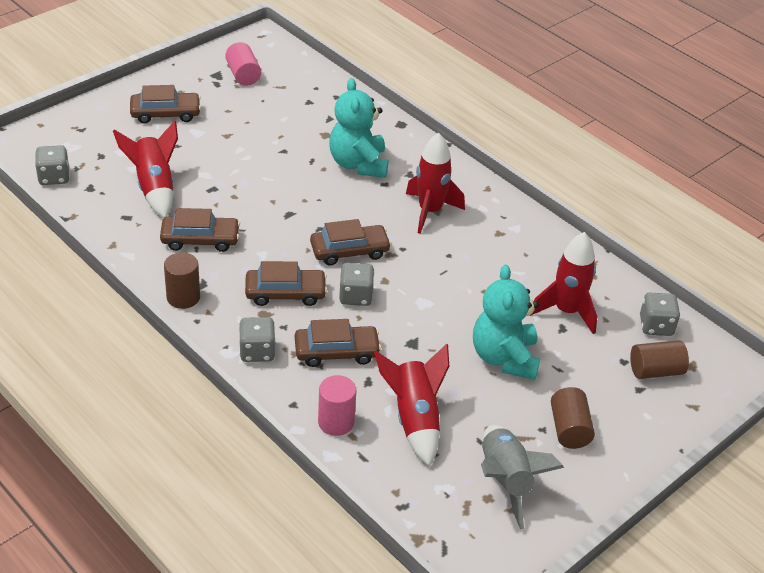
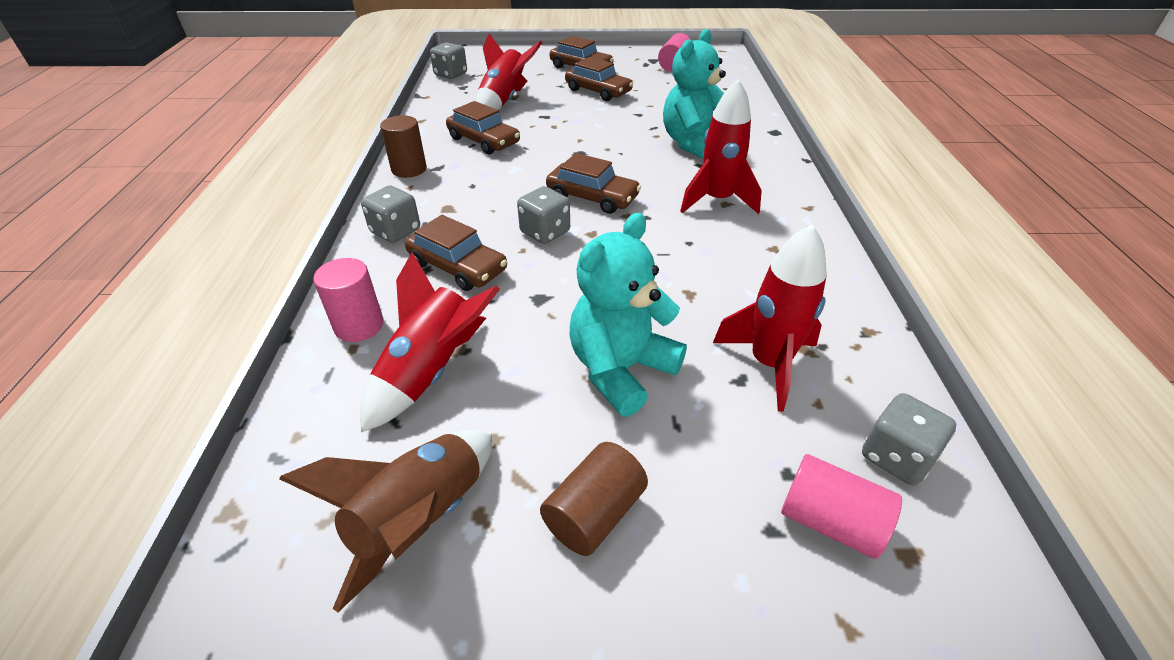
camera: 45 degrees right, 0 degrees up
(285, 293) = (488, 202): brown car -> brown car (598, 91)
(505, 481) = (421, 520): grey rocket -> brown rocket
(655, 371) = (830, 521): brown cylinder -> pink cylinder

